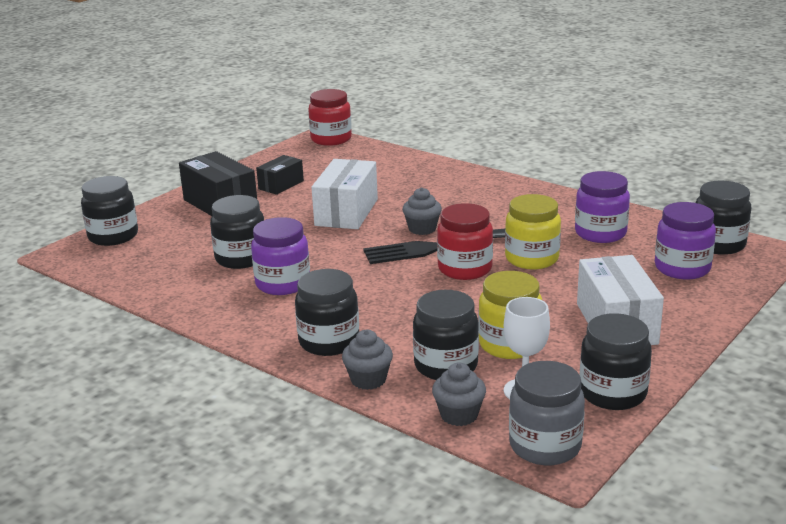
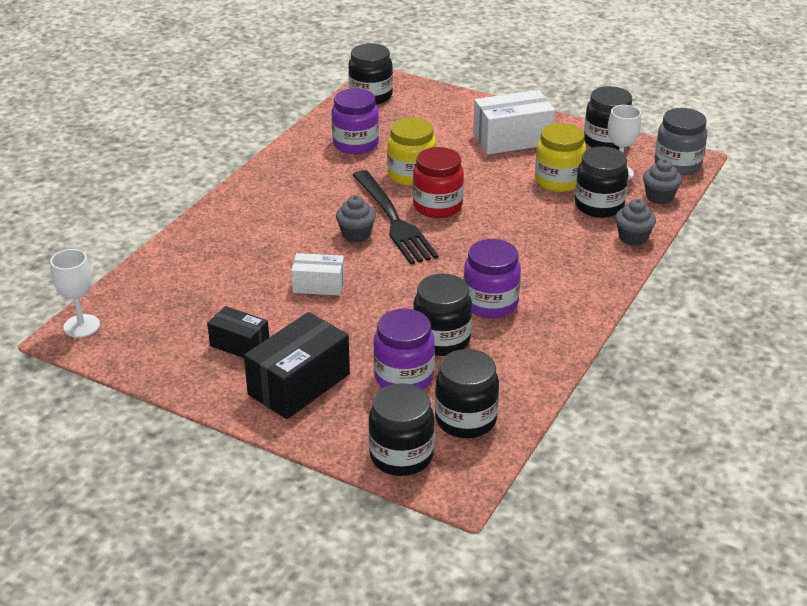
camera: 100 degrees left, 10 degrees up
(329, 342) = (585, 263): black jar -> black jar (465, 420)
(331, 139) = (81, 326): red jar -> white goblet
(346, 212) = (318, 285): white box -> white box, size x0.59
(682, 268) = (416, 112): purple jar -> purple jar (404, 377)

